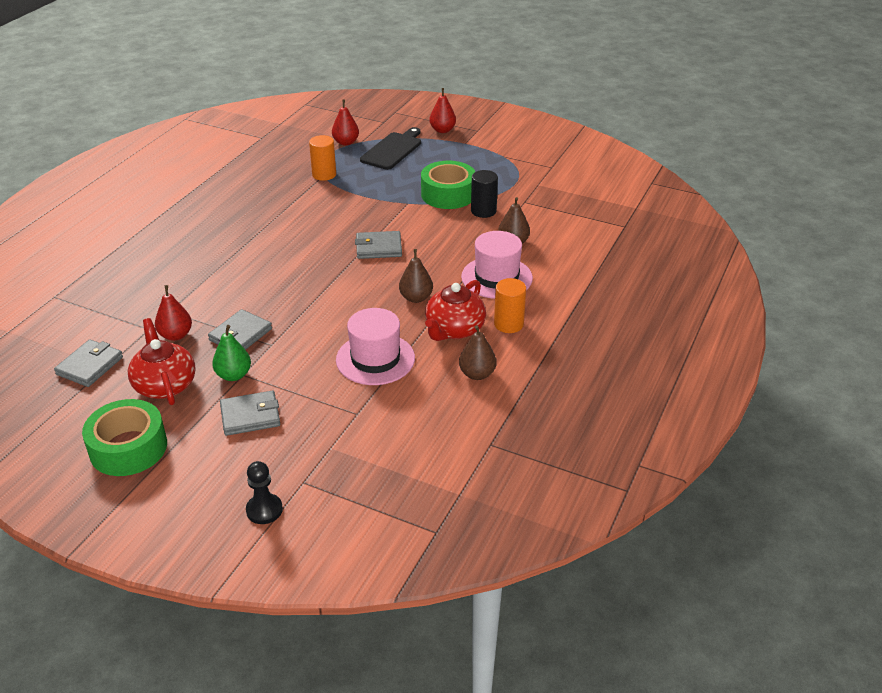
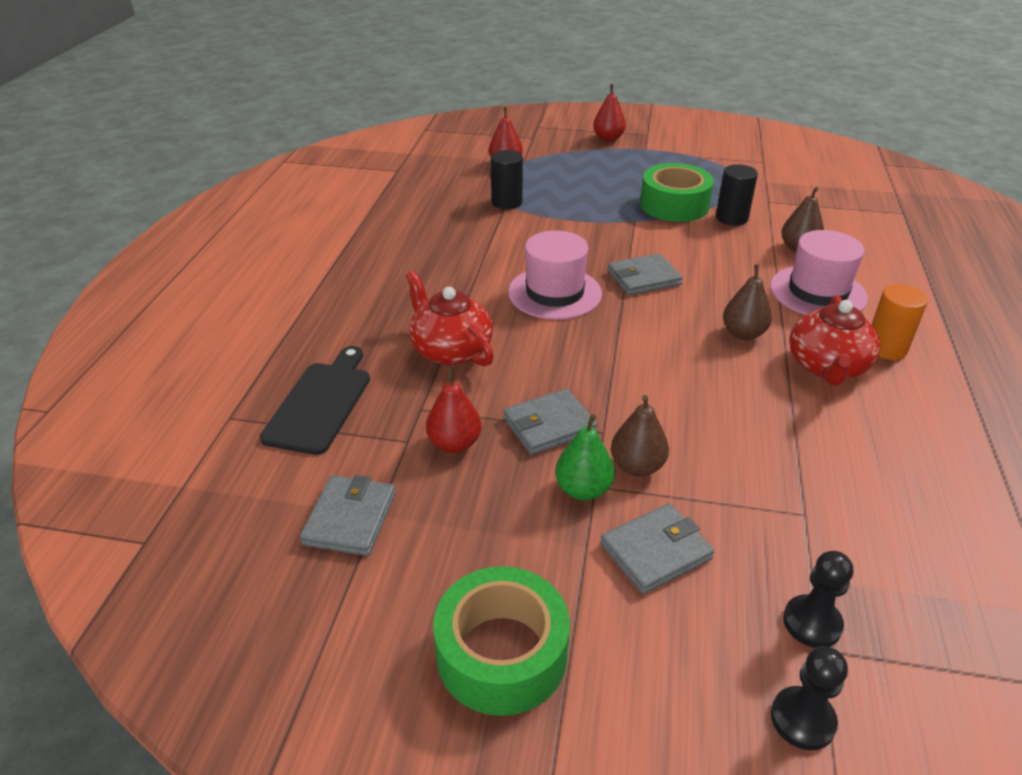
camera: 15 degrees left, 0 degrees up
(165, 385) = (489, 527): red teapot -> red teapot (450, 350)
(240, 335) = (549, 425): grey wallet -> grey wallet turned 45 degrees clockwise
(310, 468) = (812, 623): none -> black pawn
(324, 174) = (506, 202): orange cylinder -> black cylinder
(375, 359) = (761, 426): pink hat -> pink hat (554, 293)
(393, 150) = (568, 165): black cutting board -> black cutting board (321, 403)
(477, 374) = (910, 422): brown pear -> brown pear (637, 466)

